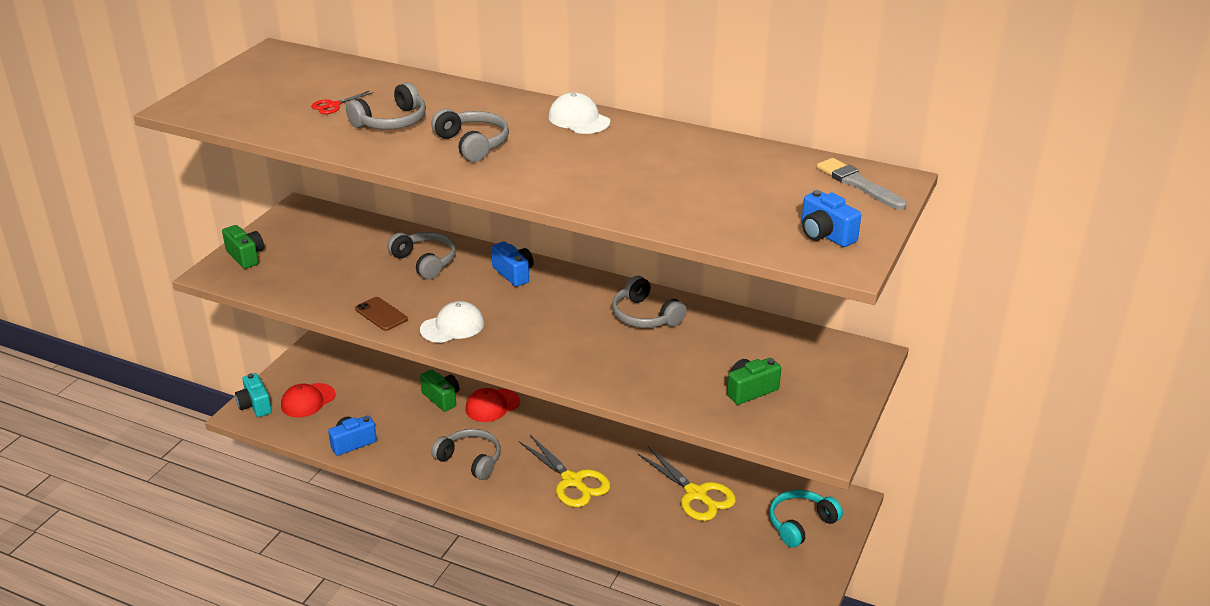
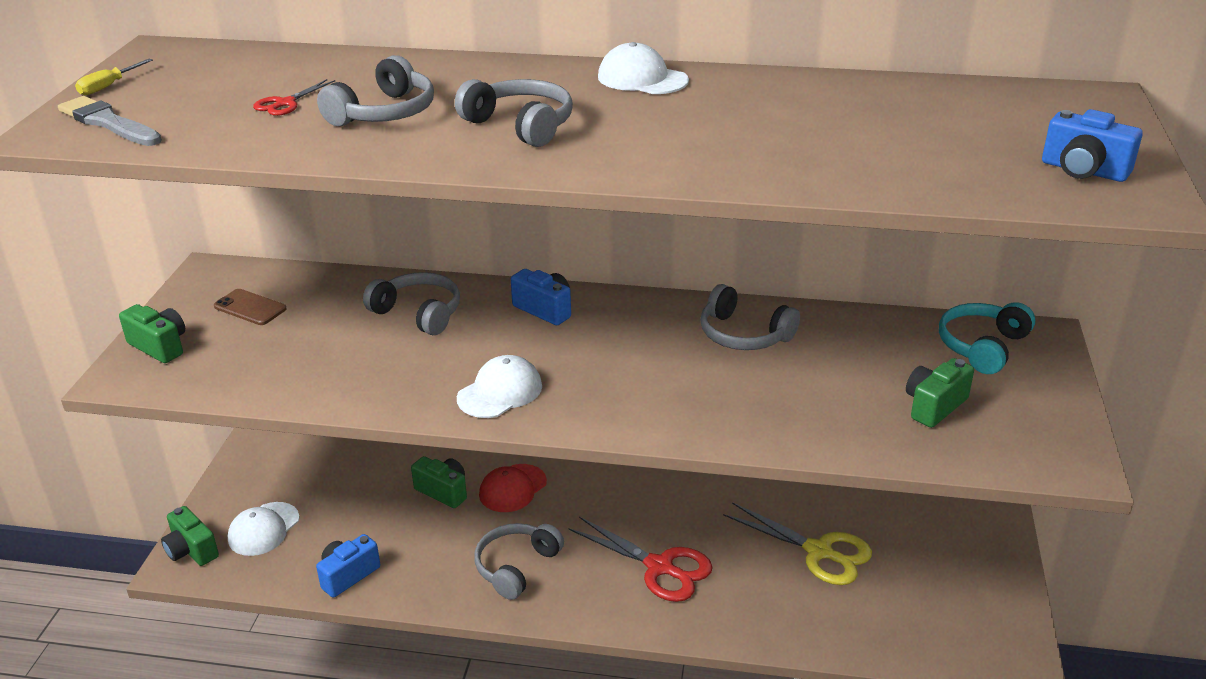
camera: 15 degrees left, 0 degrees up
(231, 76) = (108, 86): none -> yellow screwdriver
(255, 405) = (191, 550): turquoise camera -> green camera
(308, 400) = (263, 529): red cap -> white cap
(381, 314) = (392, 393): brown phone -> brown phone (250, 307)
(470, 460) = (516, 566): grey headphones -> grey headphones turned 75 degrees counterclockwise
(573, 481) = (660, 567): yellow scissors -> red scissors
(801, 524) = (960, 563): turquoise headphones -> turquoise headphones (982, 346)
(858, 184) = (1061, 106): grey brush -> grey brush (108, 123)

